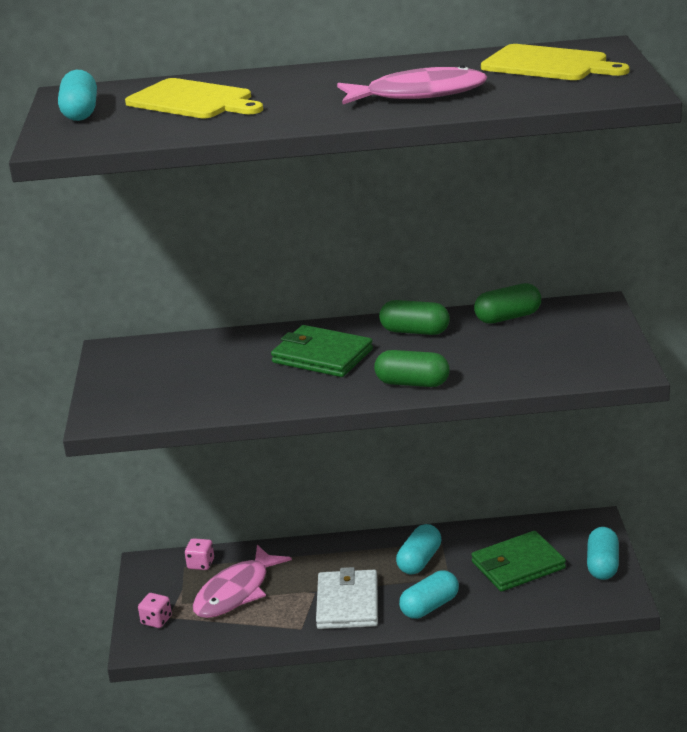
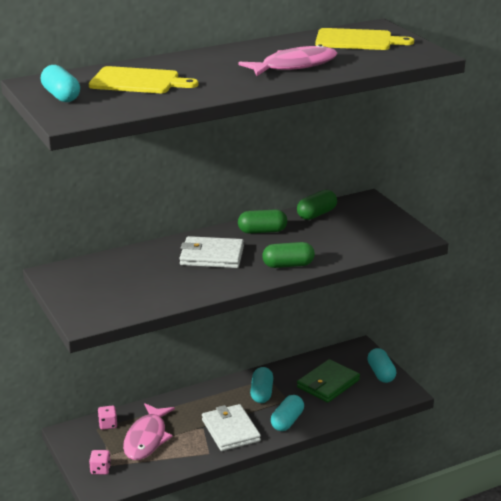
camera: 25 degrees left, 0 degrees up
(322, 356) = (212, 256): green wallet -> white wallet

